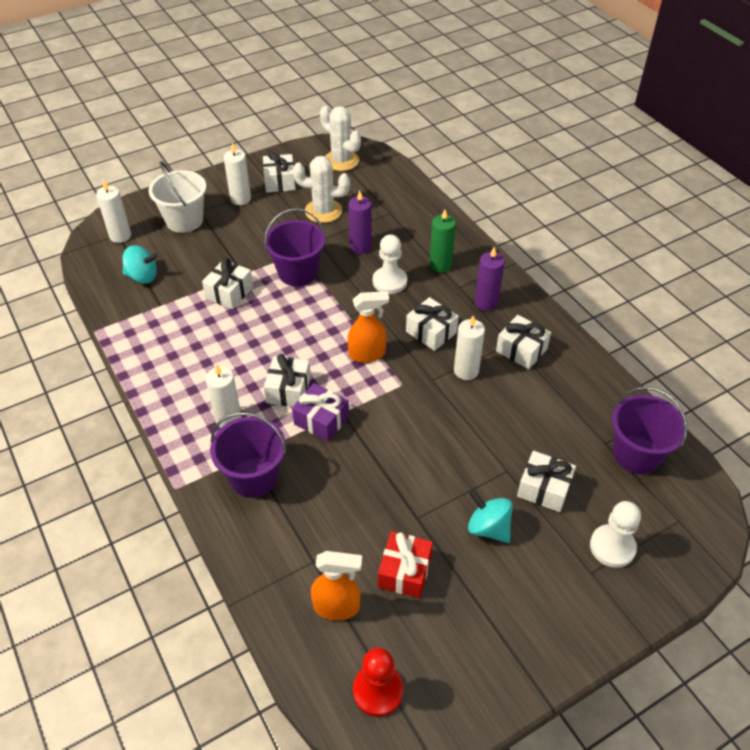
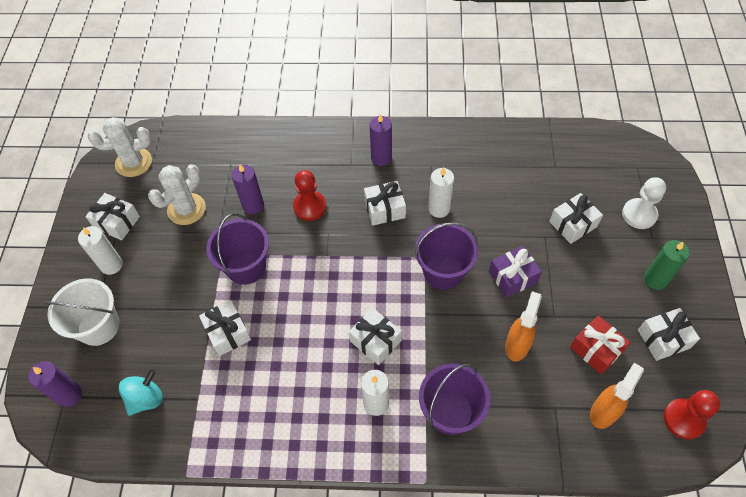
camera: 55 degrees left, 10 degrees up
(120, 236) = (69, 395): white candle -> purple candle
(321, 420) = (423, 332): purple gift -> purple gift (512, 277)
(367, 354) = (377, 264): orange spray bottle -> orange spray bottle (517, 345)
(389, 281) = (310, 207): white pawn -> red pawn
(440, 265) = (319, 163): green candle -> green candle (655, 279)
(488, 528) = (587, 276): turquoise spinning top -> none
(521, 350) = (442, 164): white gift -> white gift (663, 339)
(636, 454) = (574, 156): purple bucket -> purple bucket (443, 271)

